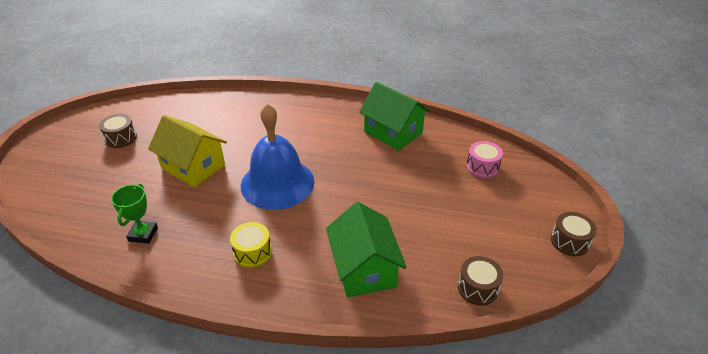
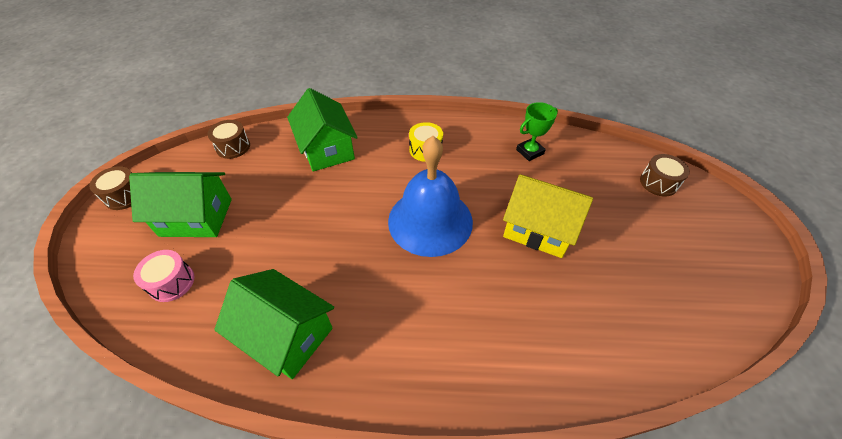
camera: 170 degrees right, 10 degrees up
(121, 138) = (665, 260): brown drum -> brown drum (658, 183)
(143, 234) = (530, 152): green trophy -> green trophy turned 60 degrees clockwise
(485, 211) = (196, 217): none -> green house

